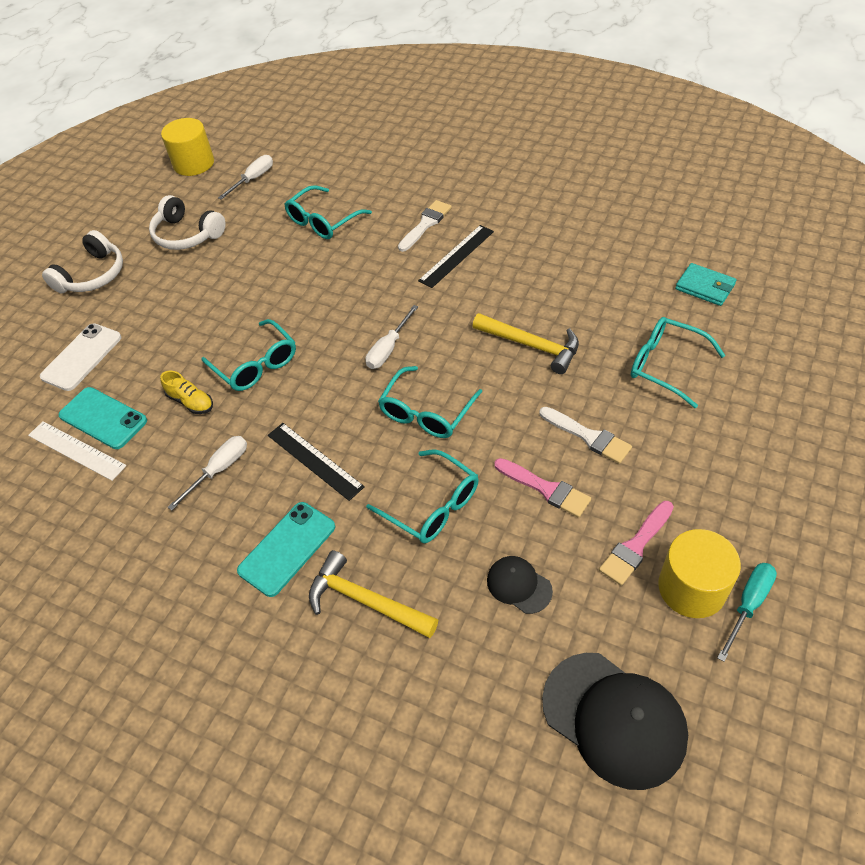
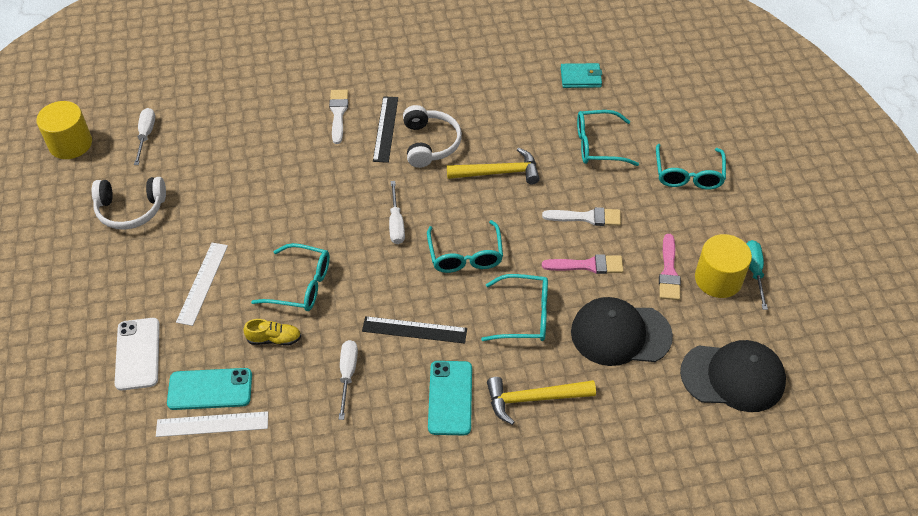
camera: 40 degrees left, 0 degrees up
(92, 275) = (73, 284): white headphones -> white headphones (429, 143)
(182, 322) = (202, 283): none -> white ruler
(323, 221) = (248, 146): turquoise glasses -> turquoise glasses (688, 174)
(519, 585) = (620, 334): black cap -> black cap, size x1.95

